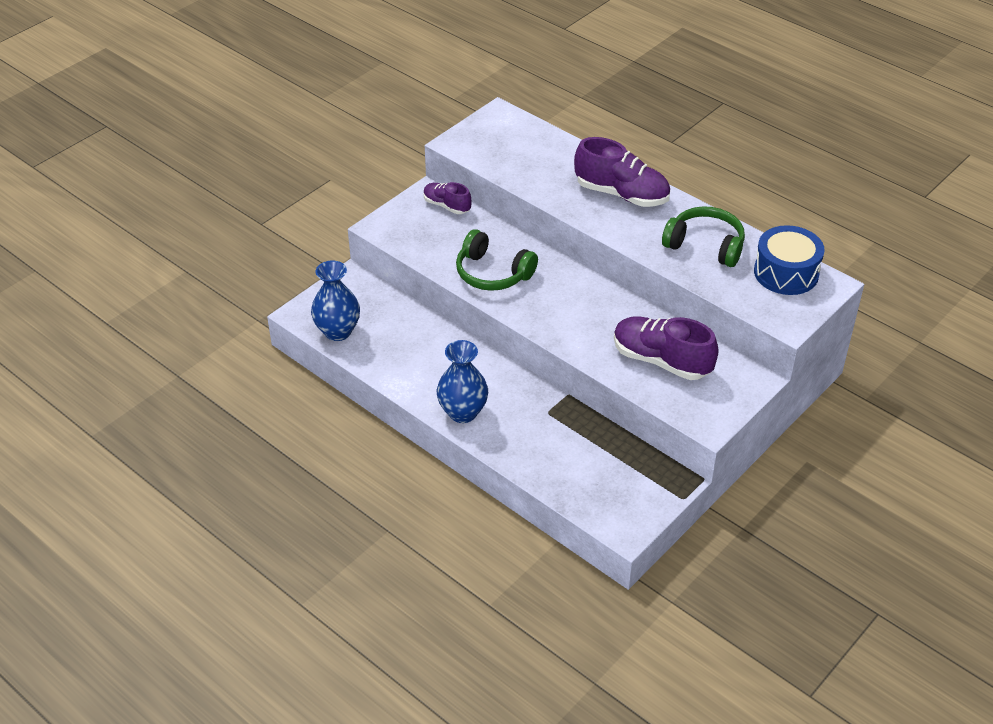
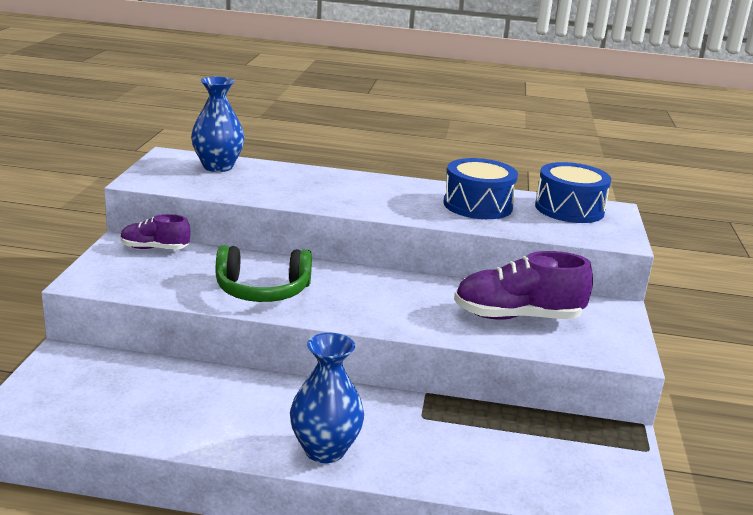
camera: 35 degrees left, 20 degrees down
(338, 331) = (83, 414): blue vase -> blue vase (218, 167)
(622, 194) = (357, 187): purple shoe -> none
(705, 245) = (477, 205): green headphones -> blue drum

